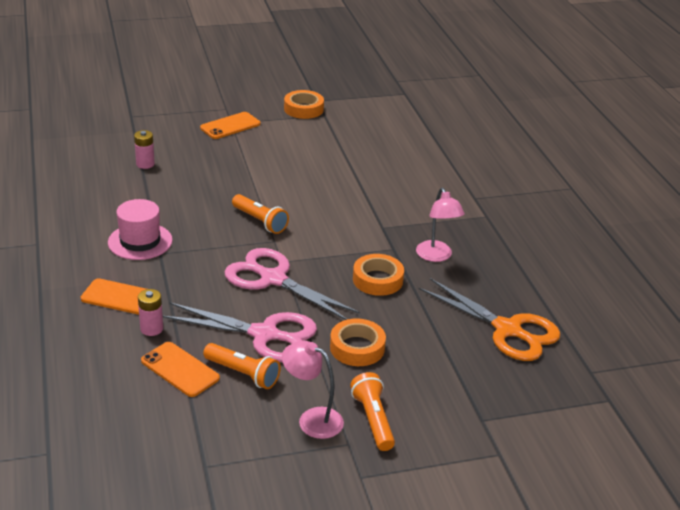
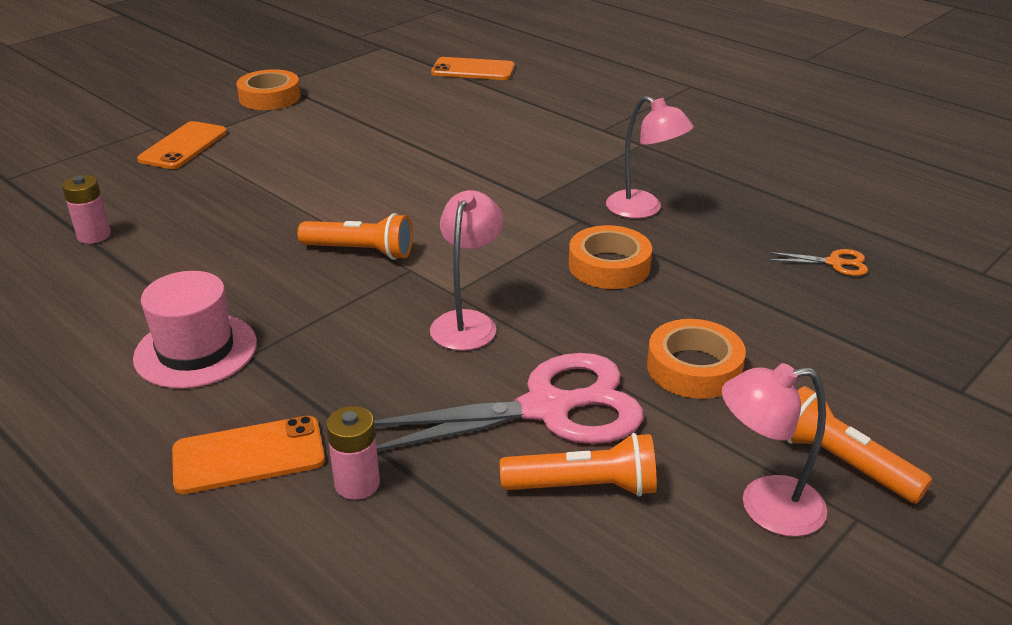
camera: 30 degrees left, 0 degrees up
(180, 369) = (477, 531): orange phone -> orange phone (473, 70)
(273, 279) = (467, 322): pink scissors -> pink lamp
(507, 330) = (834, 263): orange scissors -> orange scissors, size x0.42

